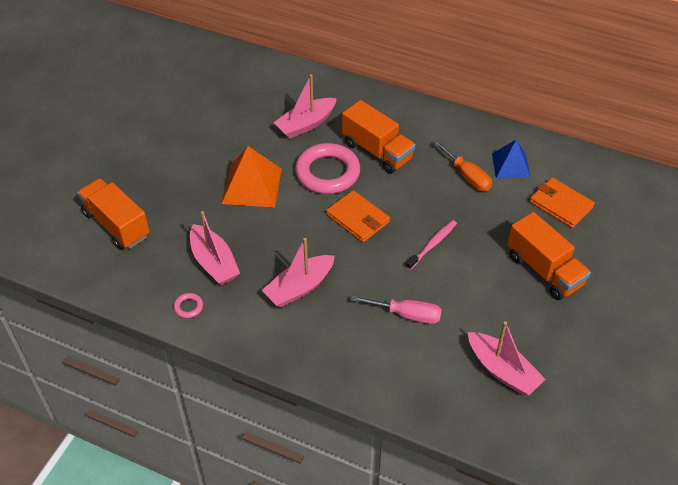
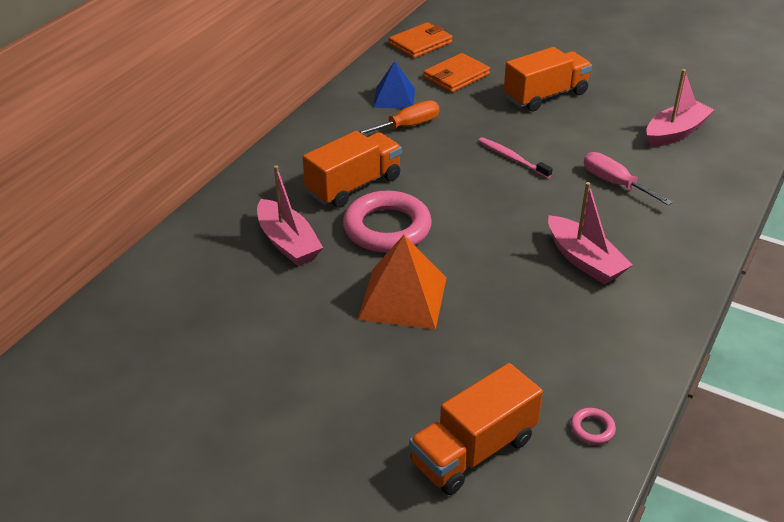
camera: 85 degrees left, 10 degrees down
(188, 307) = (628, 362): pink ring -> pink ring (592, 429)
(214, 262) = (547, 337): pink boat -> none
(358, 218) = (470, 208): orange wallet -> orange wallet (420, 43)
(407, 315) = (615, 183): pink screwdriver -> pink screwdriver turned 60 degrees counterclockwise

